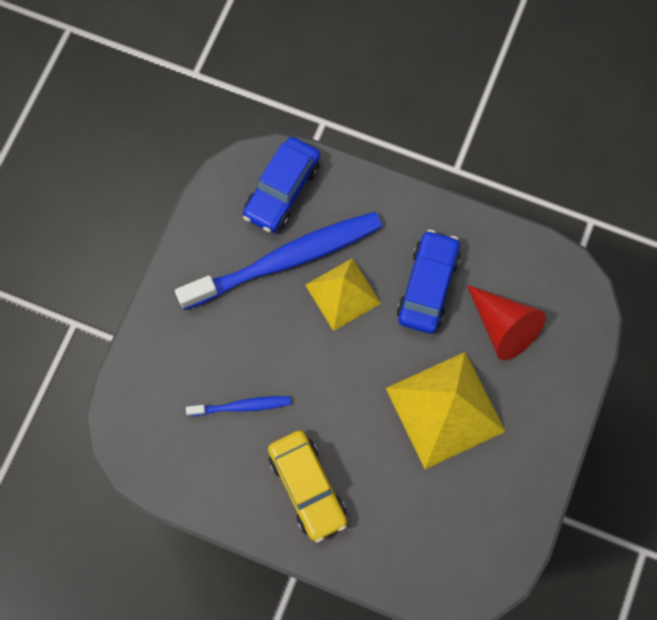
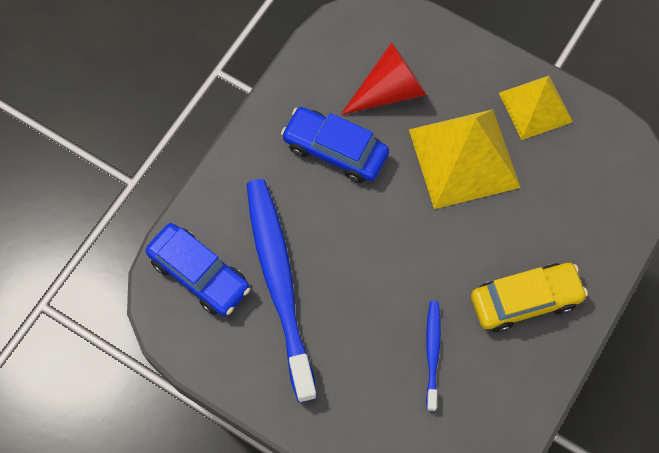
camera: 80 degrees left, 5 degrees down
(342, 294) = (328, 232): yellow pyramid -> yellow pyramid (535, 107)

